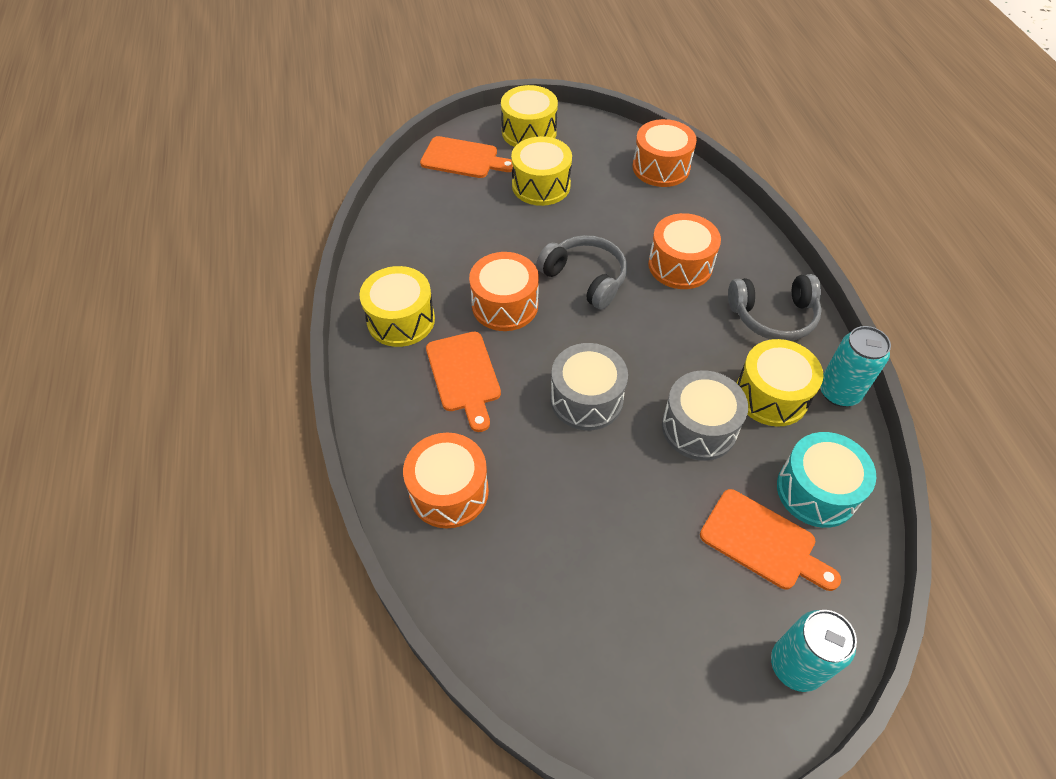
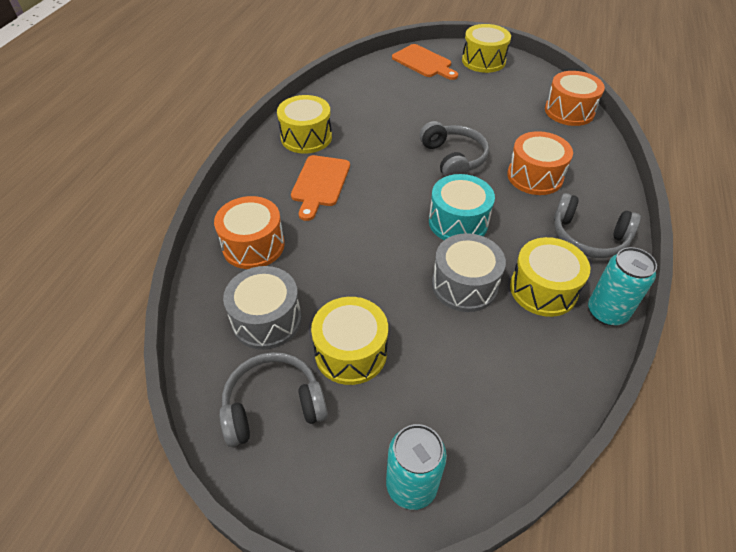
camera: 30 degrees right, 5 degrees down
(505, 305) = (382, 154): orange drum -> none
(541, 185) = (466, 94): yellow drum -> yellow drum (350, 352)
(586, 399) = (393, 231): grey drum -> grey drum (267, 320)
(614, 664) = (273, 405): none -> grey headphones
(763, 542) = (454, 385): orange cutting board -> none
(816, 491) = (530, 372): turquoise drum -> turquoise drum (458, 222)

